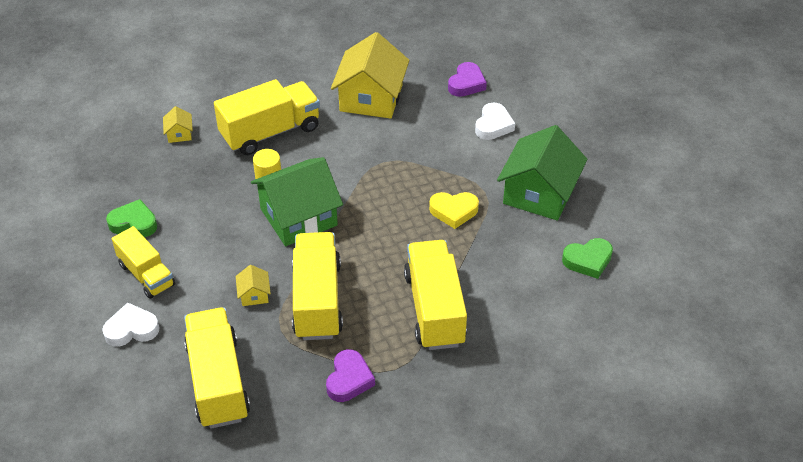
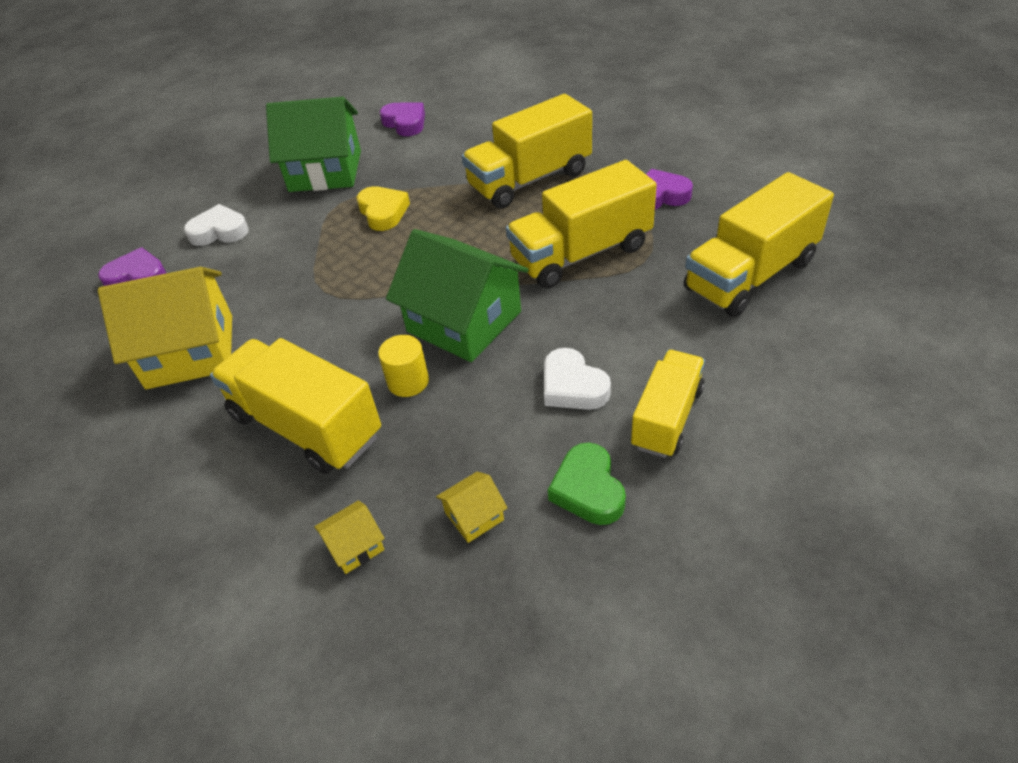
camera: 110 degrees left, 0 degrees up
(131, 329) = (759, 382): white heart -> white heart (572, 386)
(254, 294) = (613, 303): yellow house -> yellow house (474, 516)
(588, 260) = (405, 123): green heart -> purple heart

